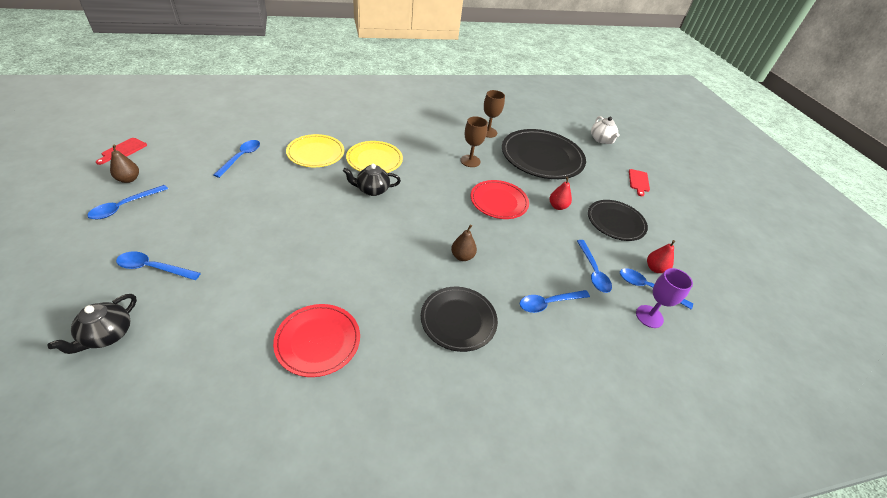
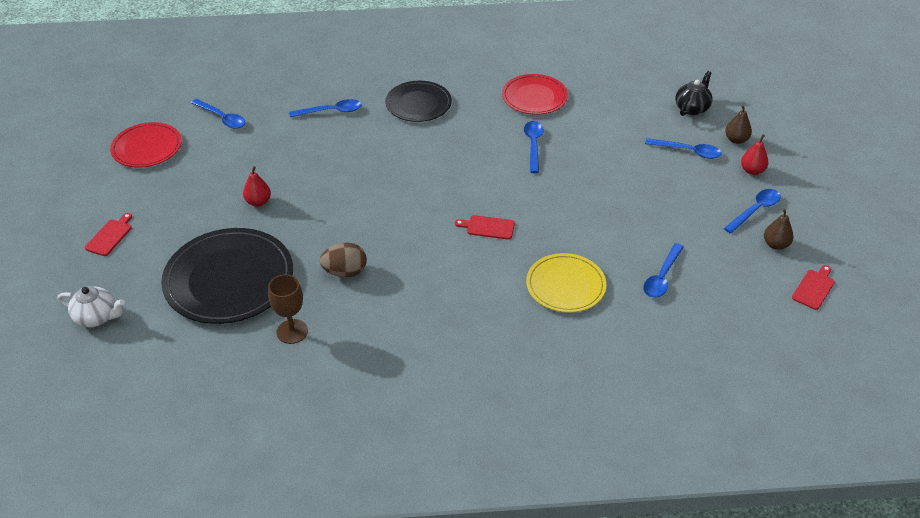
camera: 165 degrees left, 0 degrees up
(372, 190) = (488, 227): black teapot -> red cutting board
(374, 159) = (483, 274): yellow plate -> none
(462, 256) = (398, 151): brown pear -> brown pear (736, 140)
(470, 161) = (345, 272): brown goblet -> brown egg
(499, 201) = (331, 209): red plate -> red plate (147, 148)
(593, 271) = (268, 133): blue spoon -> blue spoon (533, 145)
(601, 140) = (97, 317): white teapot -> white teapot turned 105 degrees clockwise
(615, 222) = (197, 181): black plate -> none
(649, 316) = (242, 98): purple goblet -> none
(655, 268) = (197, 134): red pear -> red pear (752, 171)

